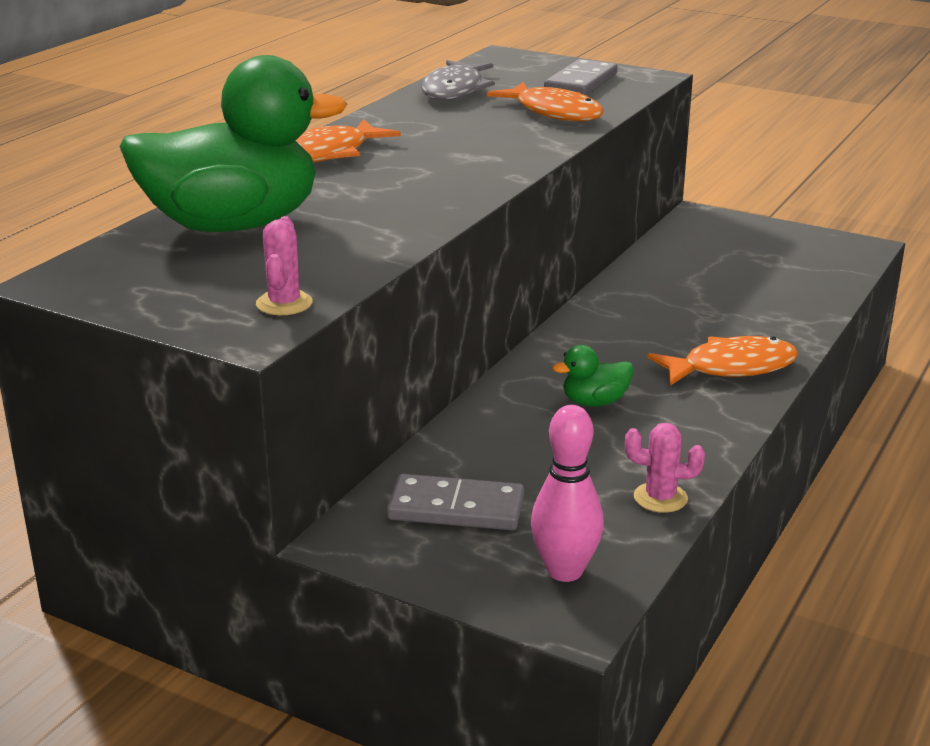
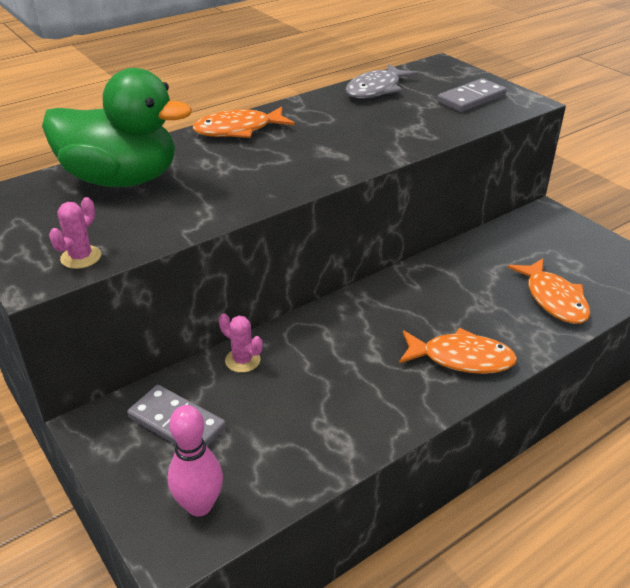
camera: 25 degrees right, 10 degrees up
(554, 112) = (425, 123): orange fish -> orange fish (553, 299)
(594, 402) = (339, 360): green duck -> none
(660, 498) = (315, 463): pink cactus -> pink cactus (242, 360)

